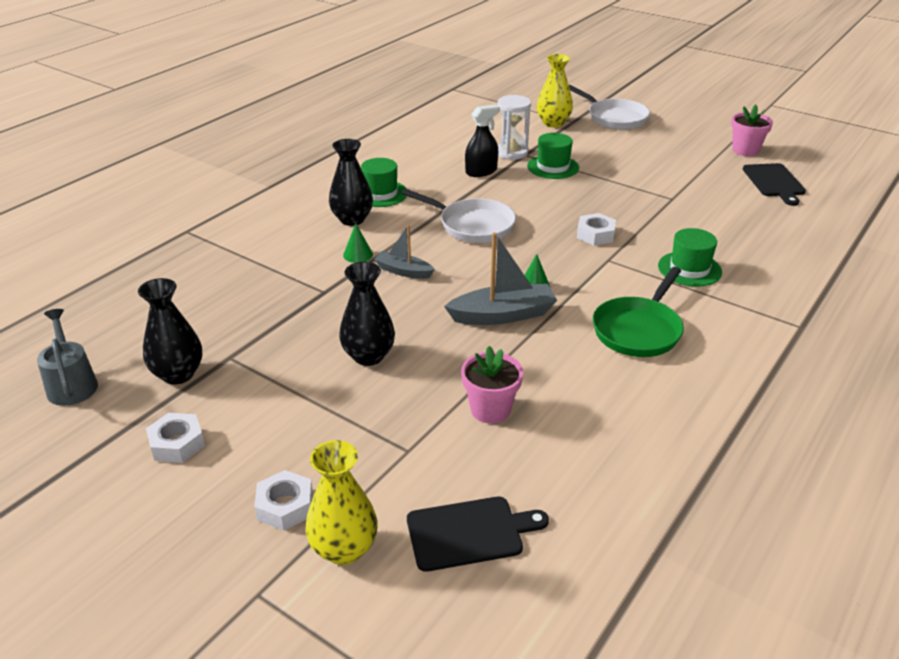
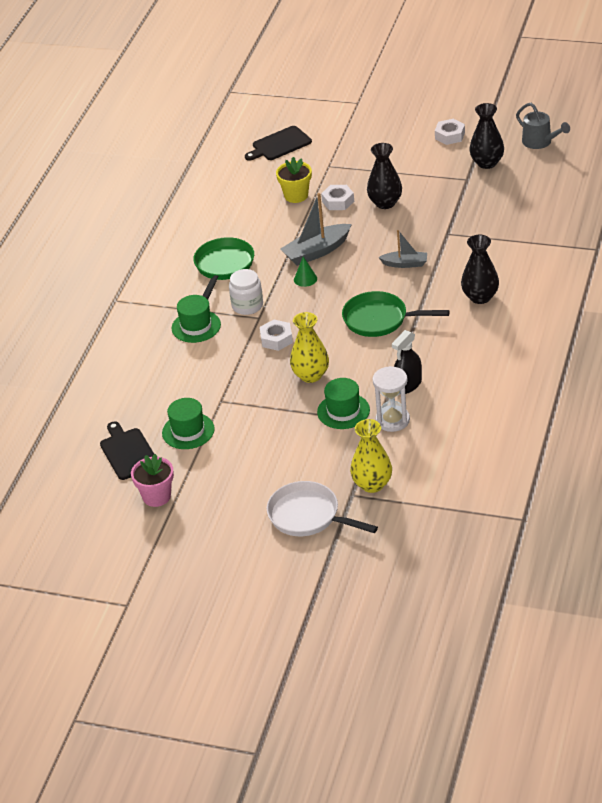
camera: 165 degrees right, 5 degrees up
(285, 506) = (372, 129): white nut -> white nut (338, 201)
(344, 549) = (333, 124): yellow vase -> yellow vase (311, 375)
(358, 254) = (449, 267): green cone -> none
(380, 194) = (479, 330): green hat -> green hat (188, 431)
(472, 225) = (379, 319): white pan -> green pan
(490, 409) = (296, 196): pink flower pot -> yellow flower pot
(619, 275) = (247, 306): none -> white jar

